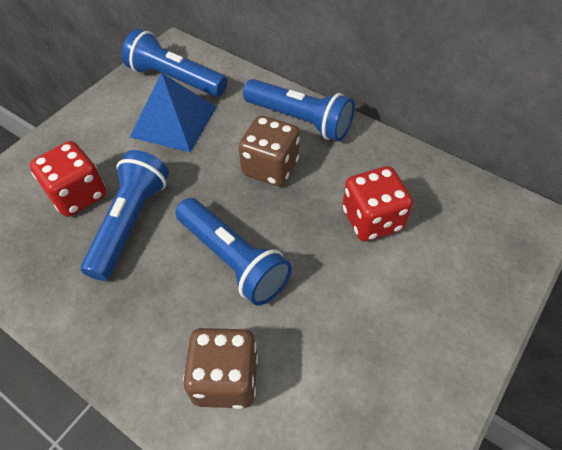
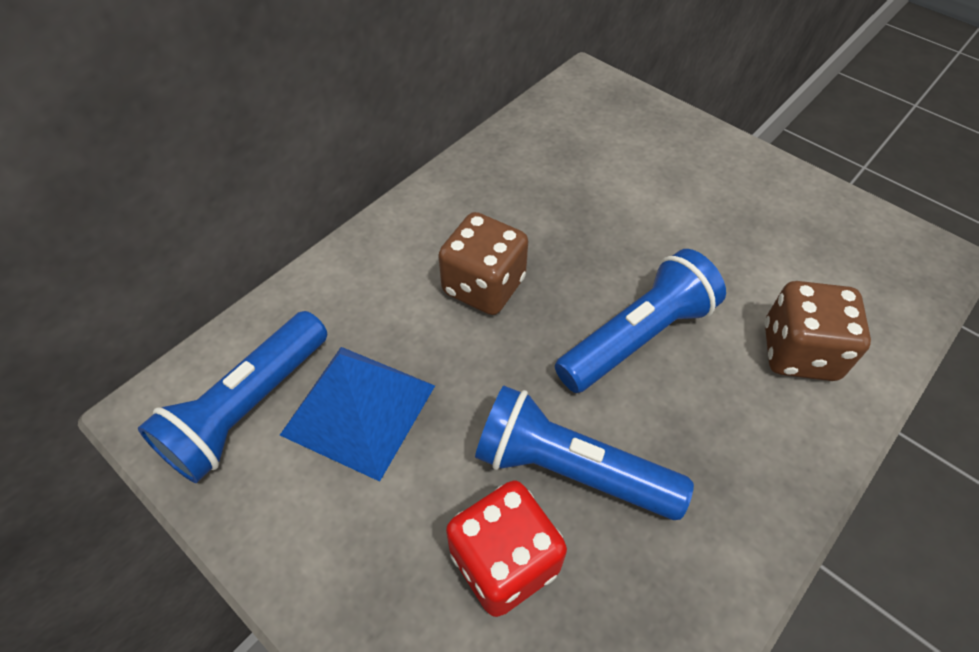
camera: 85 degrees left, 0 degrees up
(300, 120) = (400, 245): blue flashlight -> none
(372, 219) = (580, 197): red dice -> none

